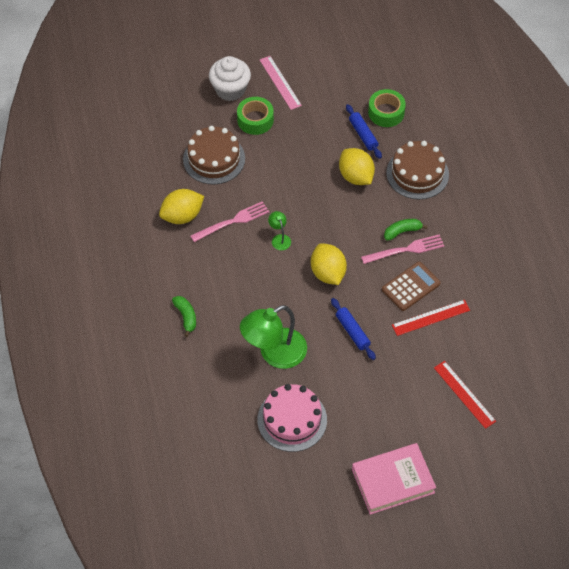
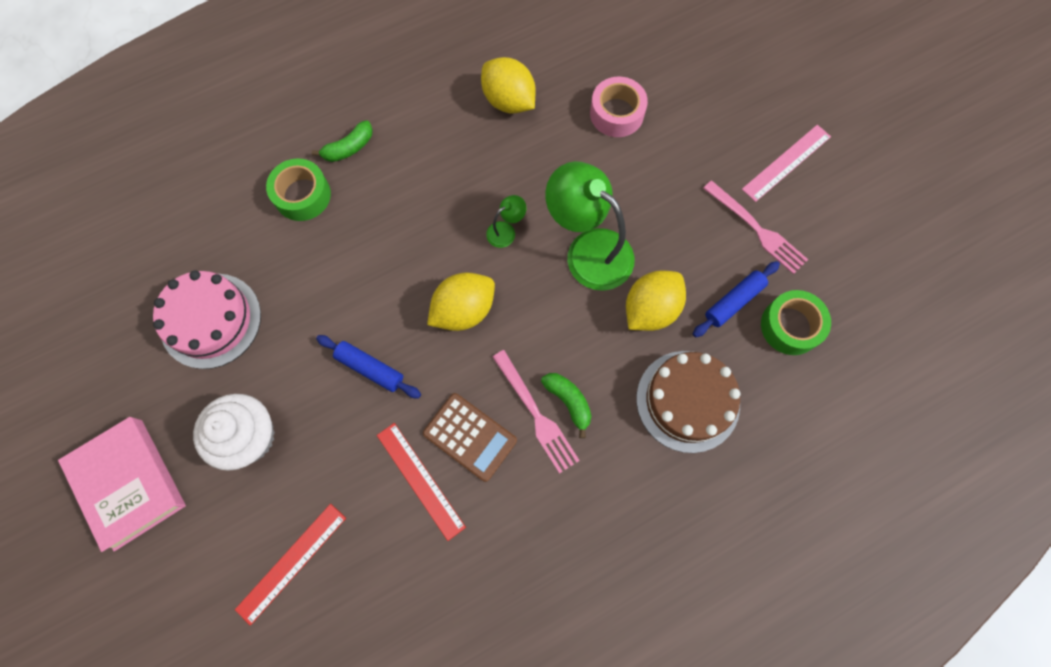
camera: 75 degrees right, 15 degrees up
(214, 159) = (616, 113): brown cake -> pink tape
(230, 89) = (746, 102): white cupcake -> white cupcake (249, 437)
(233, 221) = (518, 164): pink fork -> pink fork (757, 230)
(255, 120) = (704, 147): green tape -> green tape (302, 195)
(274, 353) = (312, 271): green lamp -> green lamp (588, 250)
(352, 332) = (370, 368): blue rolling pin -> blue rolling pin turned 75 degrees clockwise

